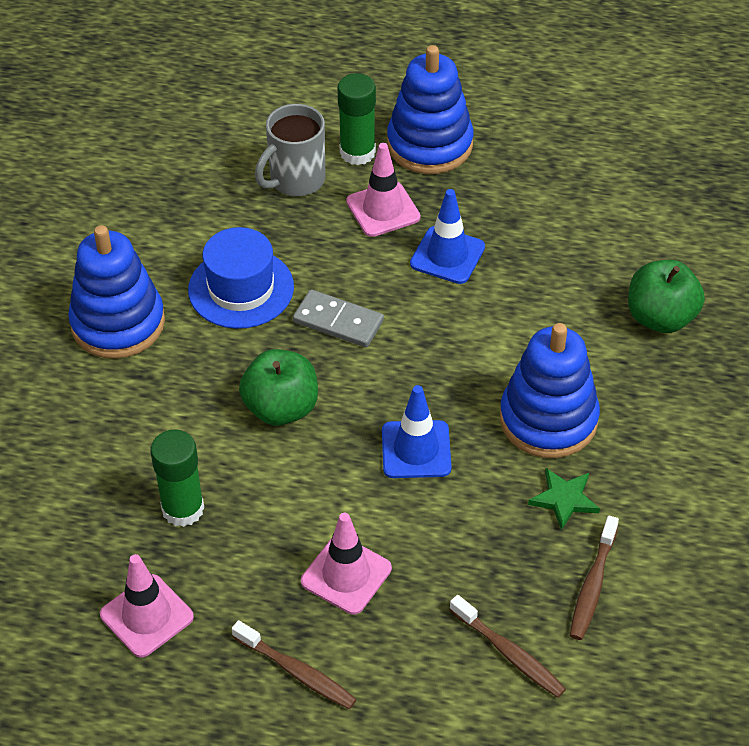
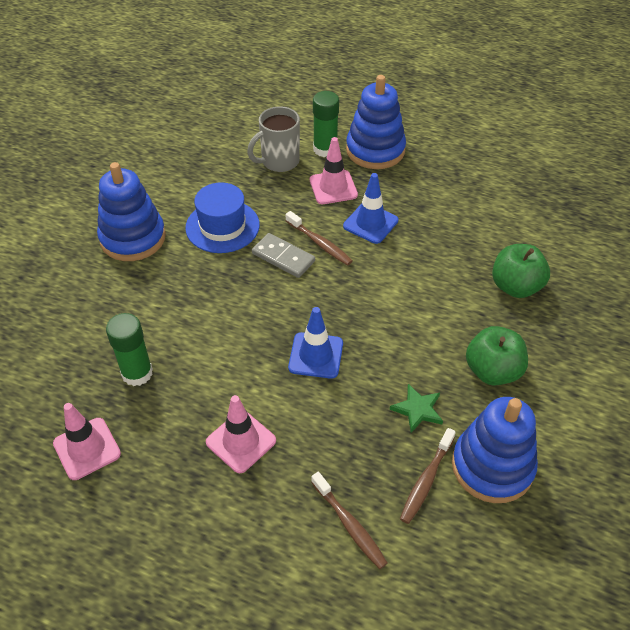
camera: 10 degrees right, 0 degrees up
(281, 408) = (227, 311): green apple -> green apple (492, 371)
(297, 672) = (184, 511): brown toothbrush -> brown toothbrush (320, 243)
(548, 419) = (418, 348): blue stacking toy -> blue stacking toy (492, 466)

